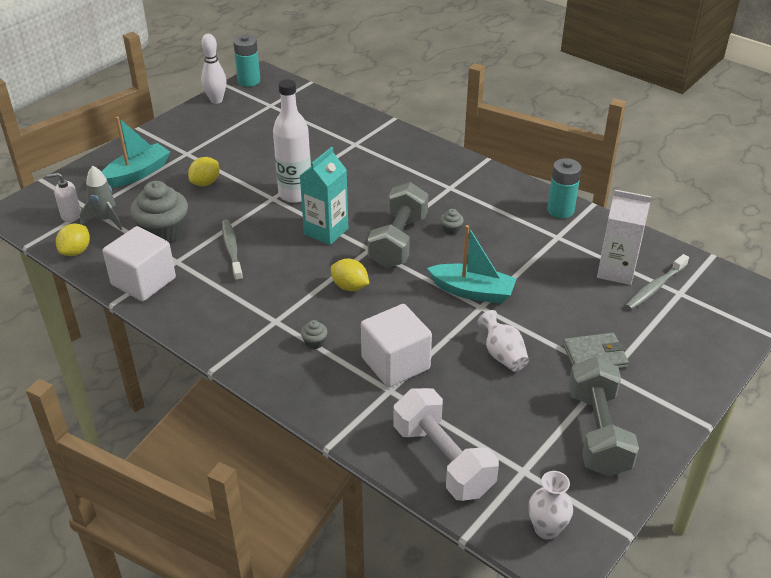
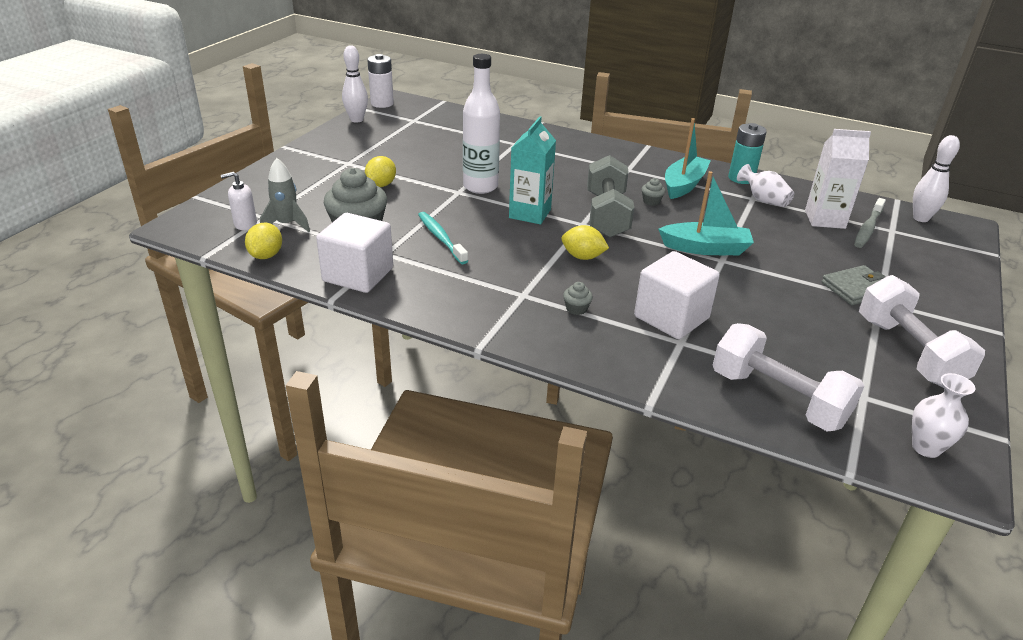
camera: 15 degrees left, 5 degrees down
(137, 174) = (303, 183): turquoise boat -> turquoise boat (684, 185)
(232, 250) = (441, 238): grey toothbrush -> turquoise toothbrush
(249, 81) = (382, 103): turquoise battery -> white battery
(503, 355) = (771, 297): white vase -> white vase (763, 200)
(597, 432) = (908, 352): grey dumbbell -> white dumbbell
(721, 282) = (920, 218): none -> white bowling pin

